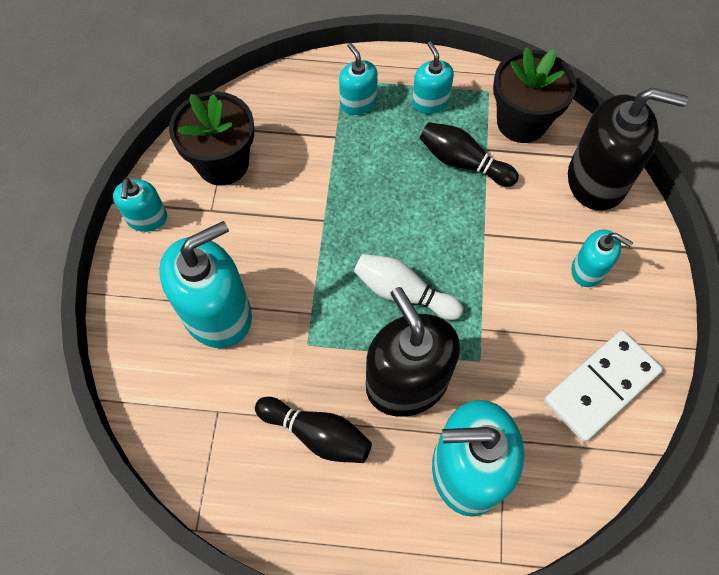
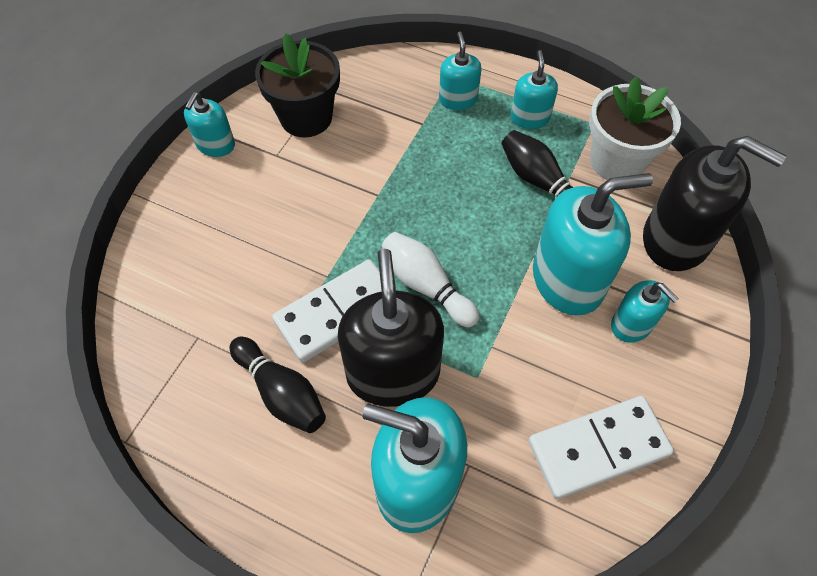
camera: 20 degrees right, 5 degrees down
(217, 313) = (239, 248): turquoise soap dispenser -> turquoise soap dispenser (568, 279)
(335, 344) = (337, 313): none -> white domino
(521, 122) = (617, 161): black flower pot -> white flower pot

